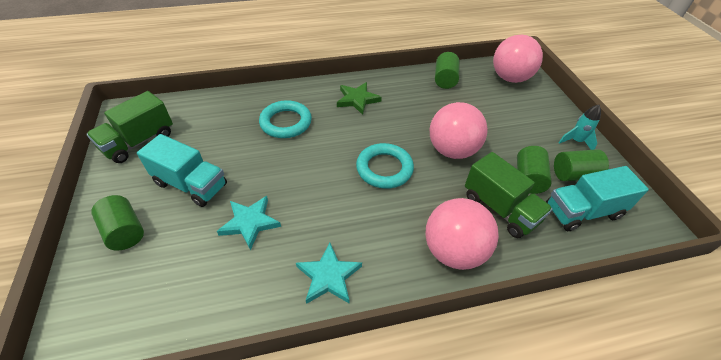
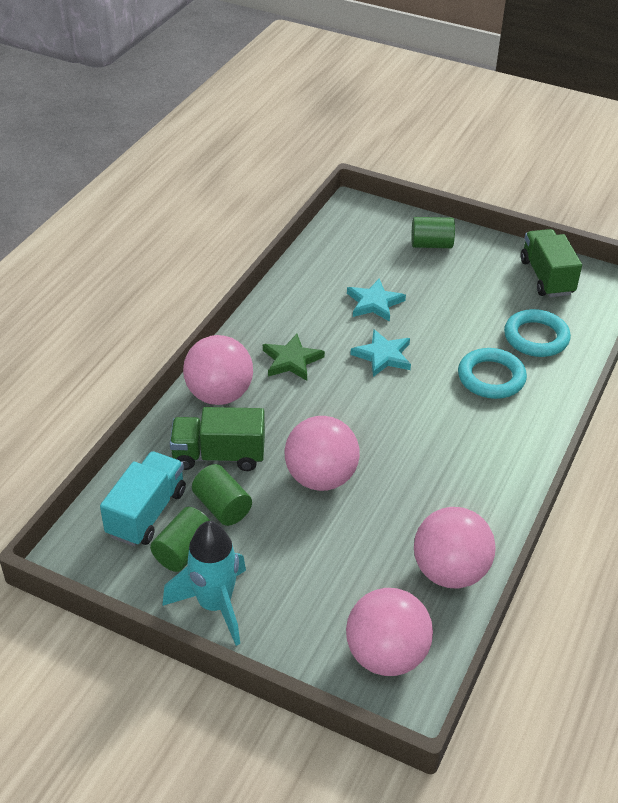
camera: 130 degrees right, 5 degrees down
(191, 184) = (453, 288): turquoise truck -> none
(328, 276) = (279, 319): turquoise star -> turquoise star (383, 356)
(357, 99) = (483, 455): green star -> green star (292, 360)
(384, 169) = (350, 410): turquoise ring -> turquoise ring (536, 337)
(445, 80) = (450, 572): green cylinder -> pink ball
(576, 141) = (214, 605): turquoise rocket -> turquoise rocket, size x1.79

